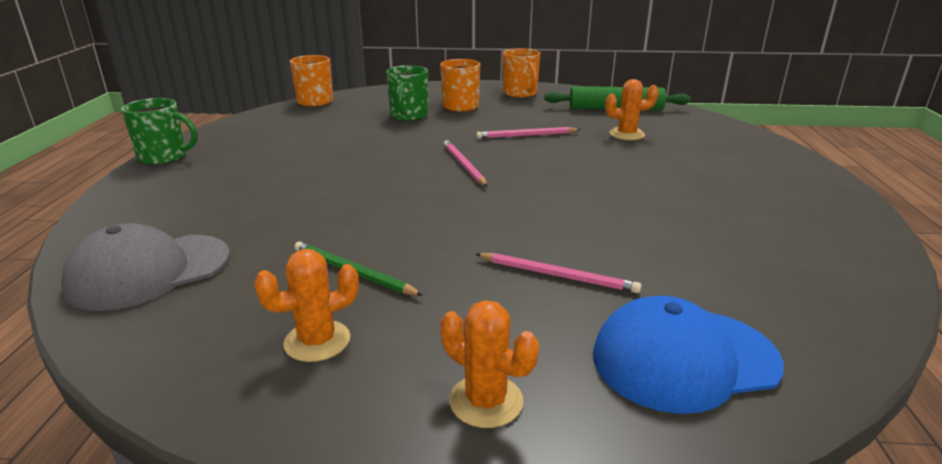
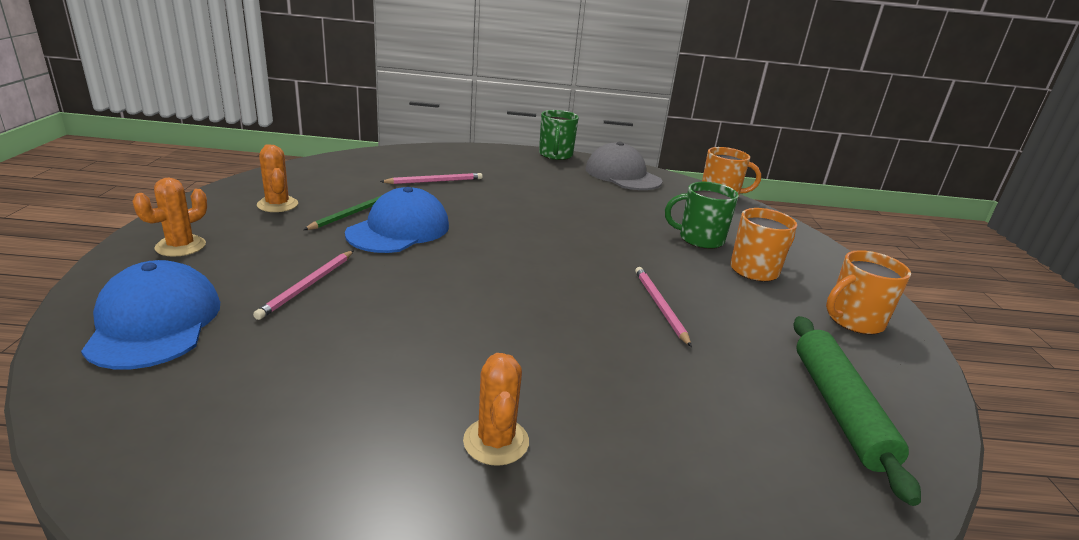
camera: 85 degrees right, 0 degrees up
(149, 271) = (380, 164): grey cap -> grey cap (622, 175)
(404, 237) = (399, 230): none -> blue cap
(464, 165) = (552, 261): pink pencil -> pink pencil (435, 181)
(626, 134) = (699, 395): orange cactus -> orange cactus (496, 441)

